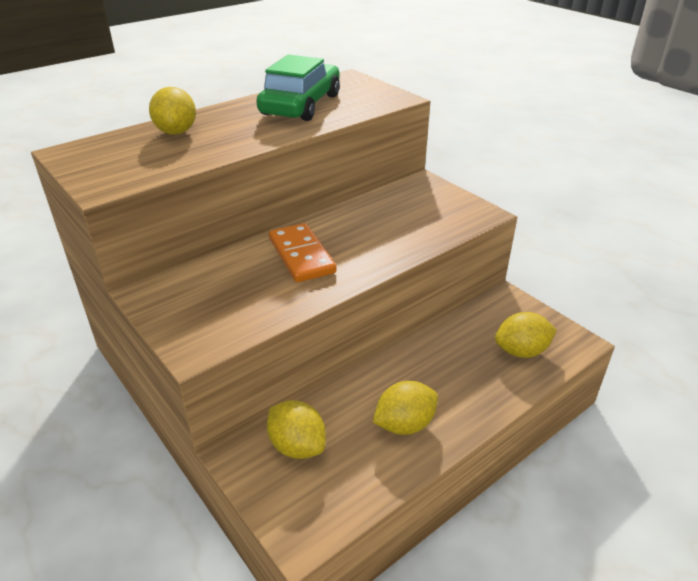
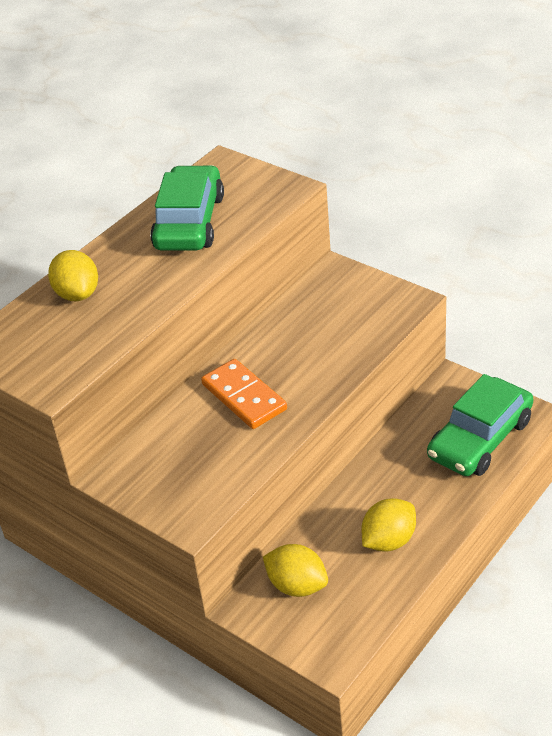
camera: 10 degrees left, 5 degrees up
(521, 351) = (480, 439): yellow lemon -> green car

